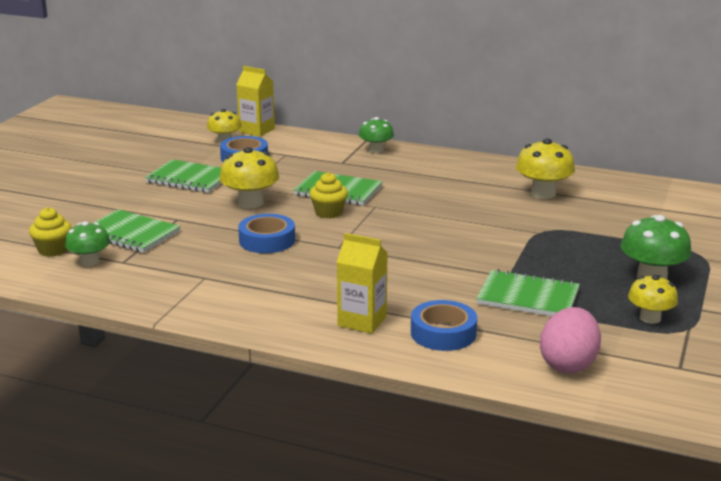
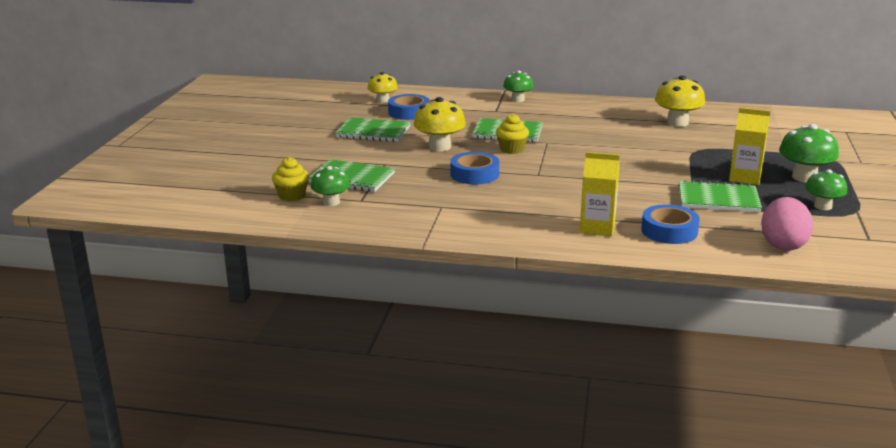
camera: 10 degrees left, 0 degrees up
(256, 130) = (404, 91): yellow carton -> yellow carton (745, 177)
(650, 318) = (822, 206): yellow mushroom -> green mushroom

